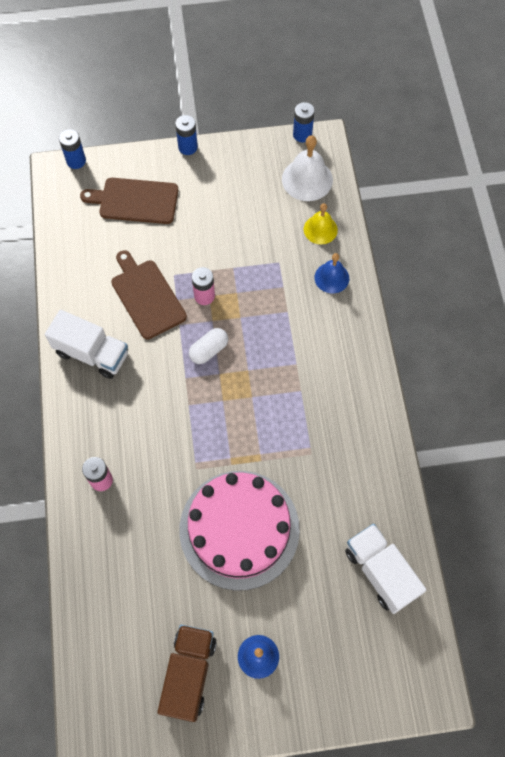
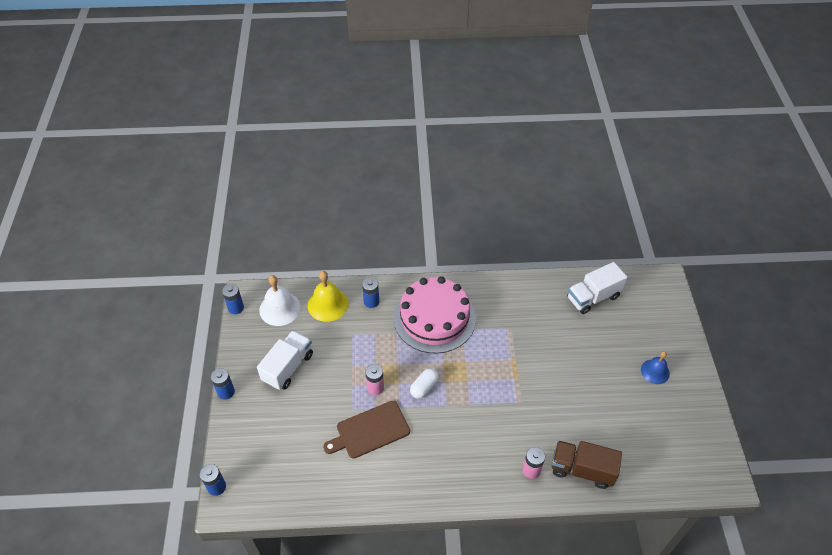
camera: 85 degrees left, 15 degrees down
(92, 353) = (419, 475): white truck -> white truck (288, 367)
(135, 201) = (272, 436): brown cutting board -> none
(189, 674) = (671, 414): brown truck -> brown truck (582, 469)
(209, 350) = (424, 387): white capsule -> white capsule turned 75 degrees clockwise
(239, 529) = (567, 376): pink cake -> pink cake (434, 318)
(320, 229) = (328, 304): yellow bell -> yellow bell, size x1.54
(331, 278) = (371, 301): blue bell -> blue battery

